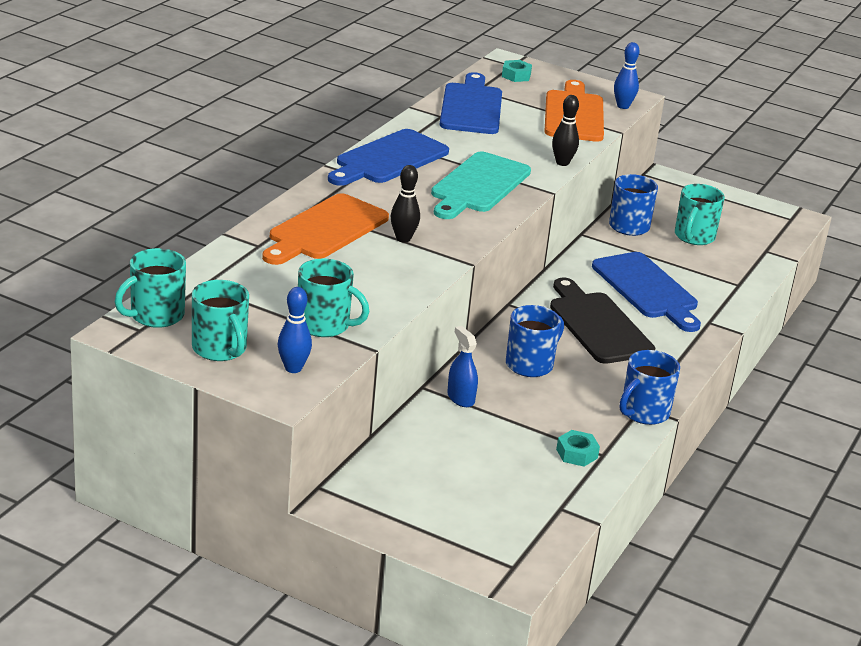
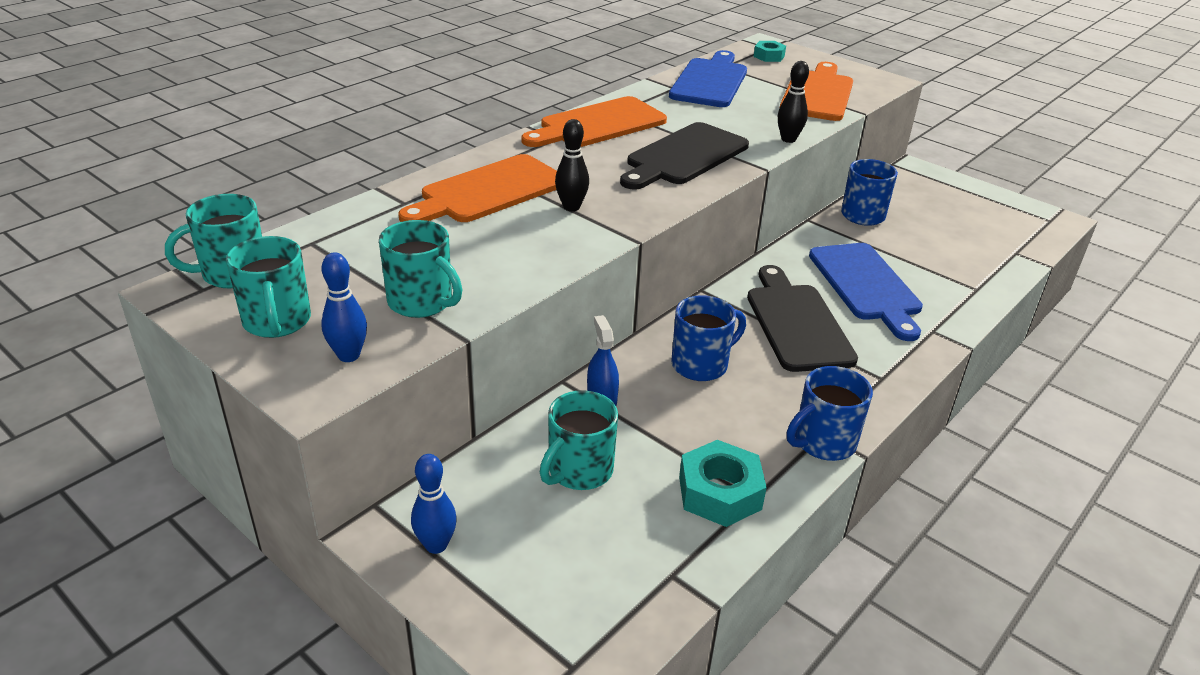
camera: 15 degrees right, 5 degrees up
(388, 159) = (598, 124): blue cutting board -> orange cutting board
(478, 185) = (684, 156): turquoise cutting board -> black cutting board
(576, 453) = (719, 493): turquoise nut -> turquoise nut, size x1.66
(623, 106) = (874, 89): blue bowling pin -> blue bowling pin (436, 545)
(694, 237) = (934, 231): turquoise mug -> turquoise mug (579, 471)

